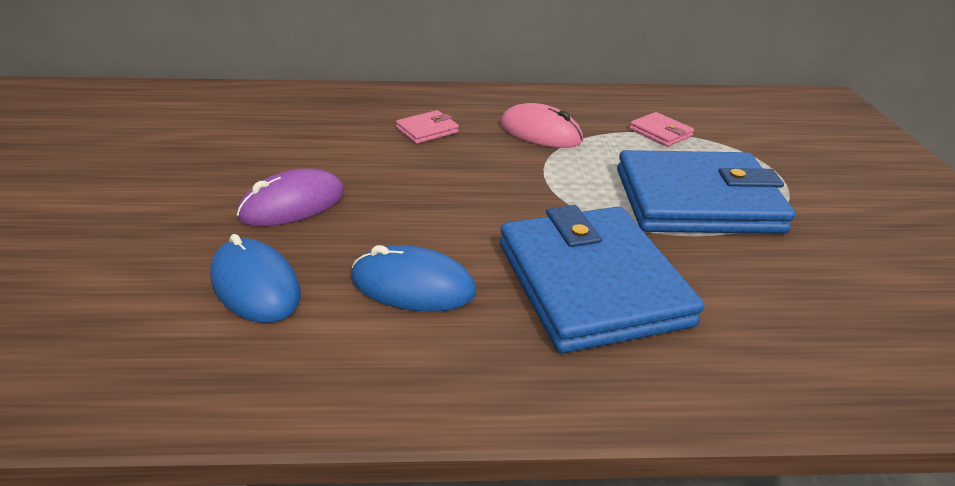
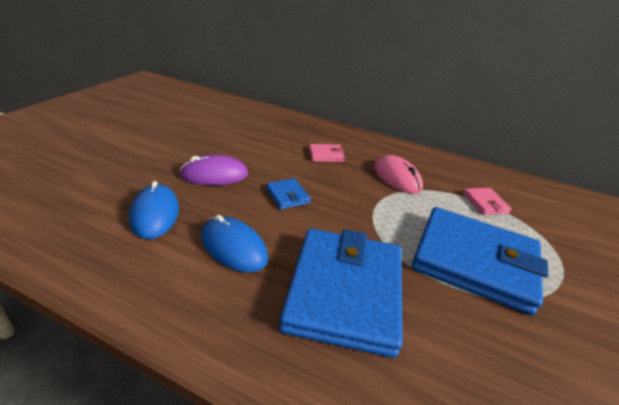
camera: 25 degrees right, 0 degrees up
(424, 199) = (287, 196): none -> blue wallet

